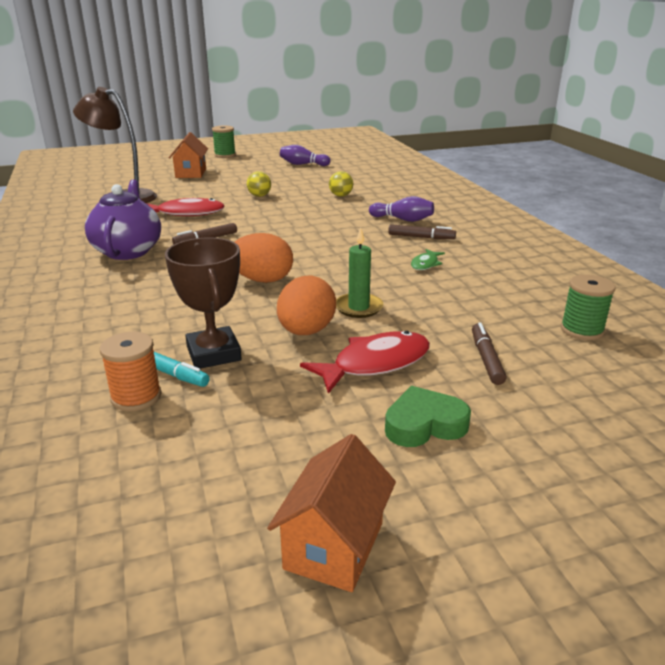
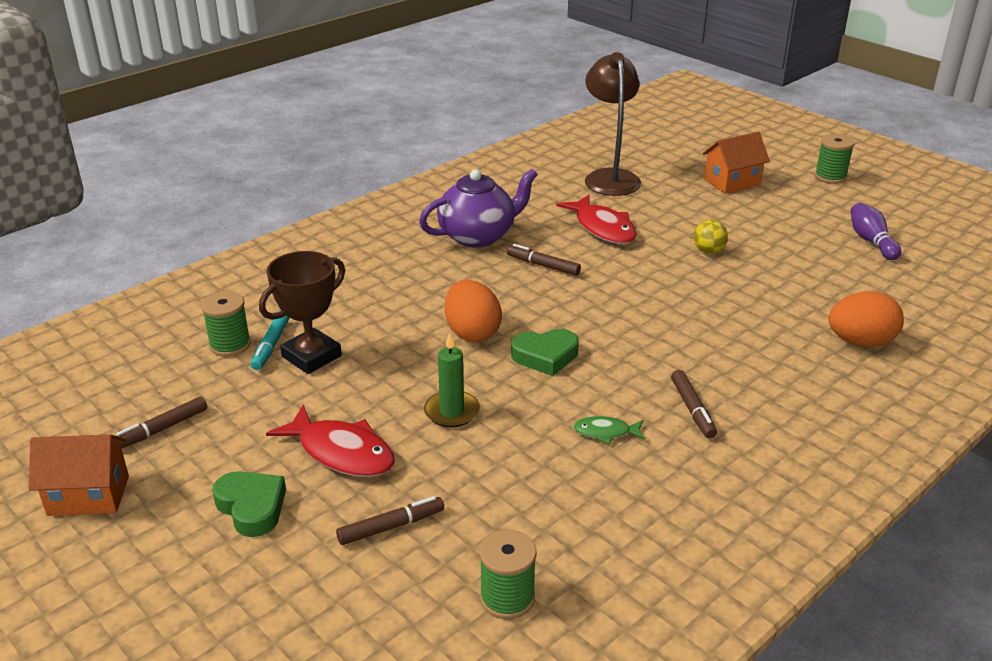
camera: 65 degrees right, 5 degrees up
(136, 397) = (230, 345): orange spool -> green spool
(248, 467) = (162, 429): none -> brown marker
(306, 331) = (380, 393): orange egg -> orange egg (860, 342)
(322, 263) = (545, 356): none -> green heart
(341, 196) = (778, 307): yellow ball -> none
(403, 219) = (742, 379): purple bowling pin -> none

